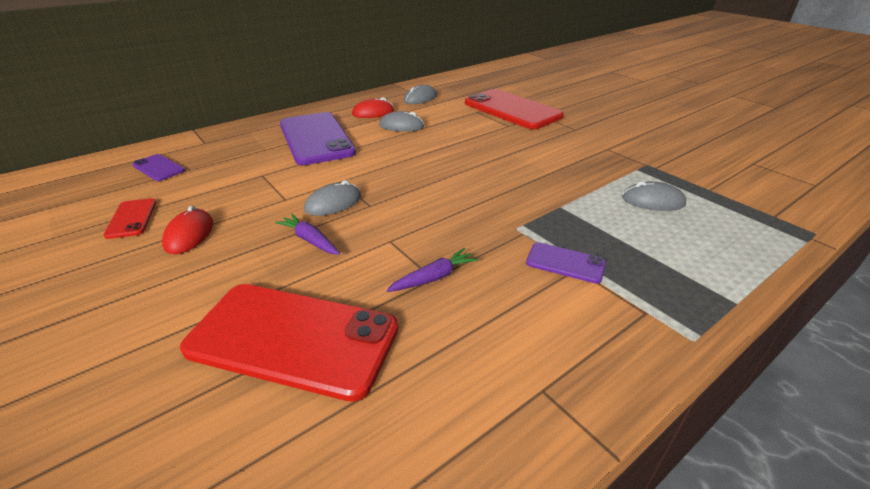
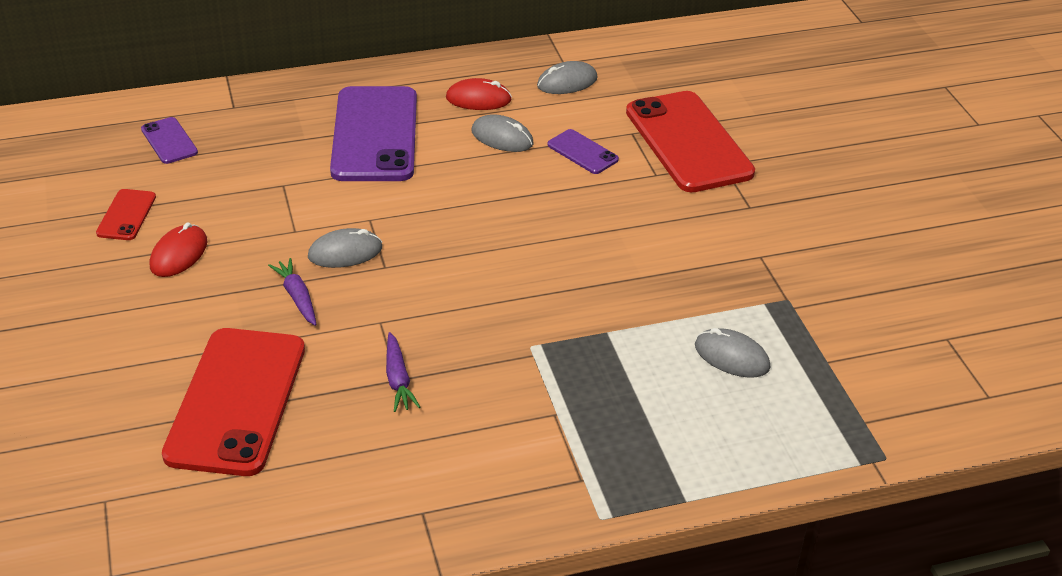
camera: 20 degrees right, 5 degrees up
(293, 338) = (237, 401): red phone -> red phone turned 60 degrees clockwise
(434, 277) = (398, 379): purple carrot -> purple carrot turned 90 degrees clockwise
(565, 263) = (547, 404): purple phone -> purple phone (582, 152)

